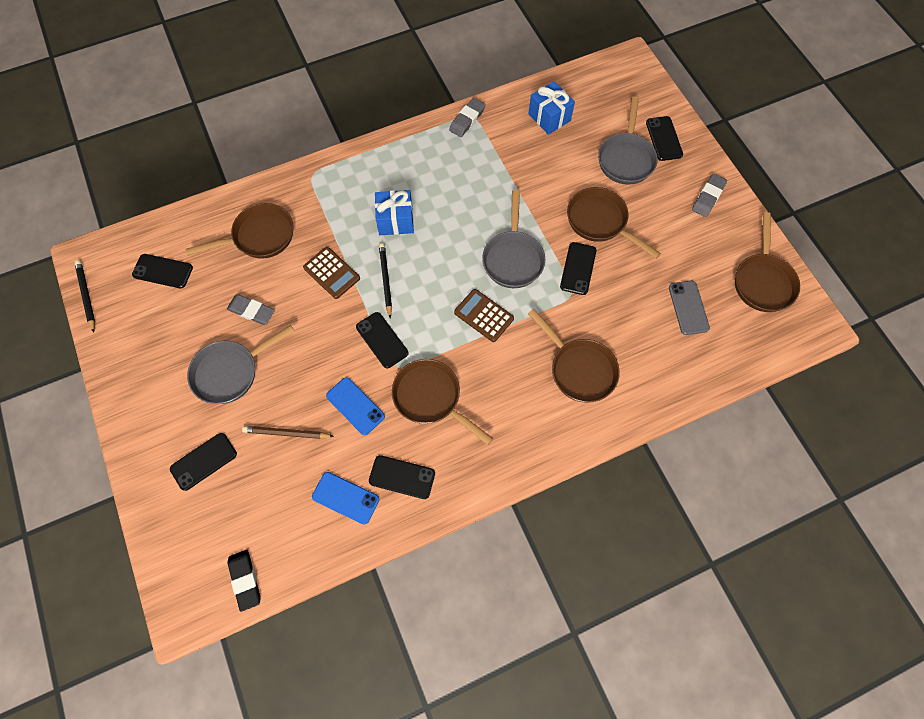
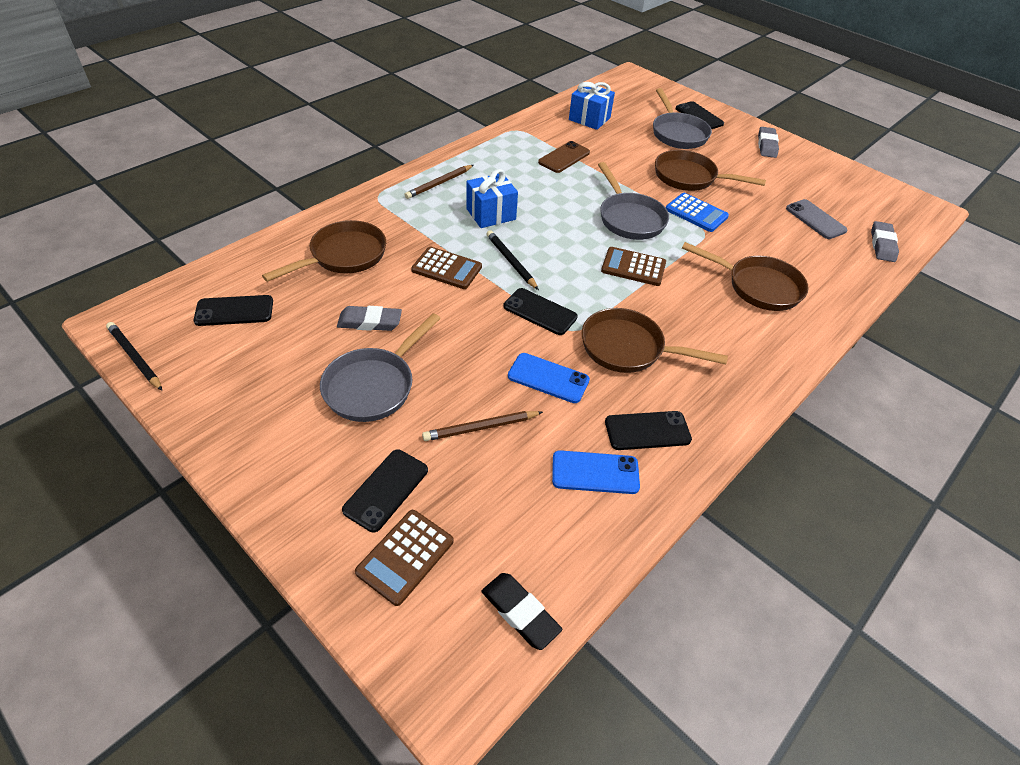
camera: 25 degrees left, 20 degrees down
(195, 515) = (405, 556): none -> brown calculator
(369, 172) = (439, 184): none -> brown pencil
(467, 120) = (514, 132): grey eraser -> grey eraser (882, 245)
(496, 165) = (564, 157): none -> brown phone
(578, 268) = (696, 213): black phone -> blue calculator
(762, 281) = (859, 189): brown pan -> none

